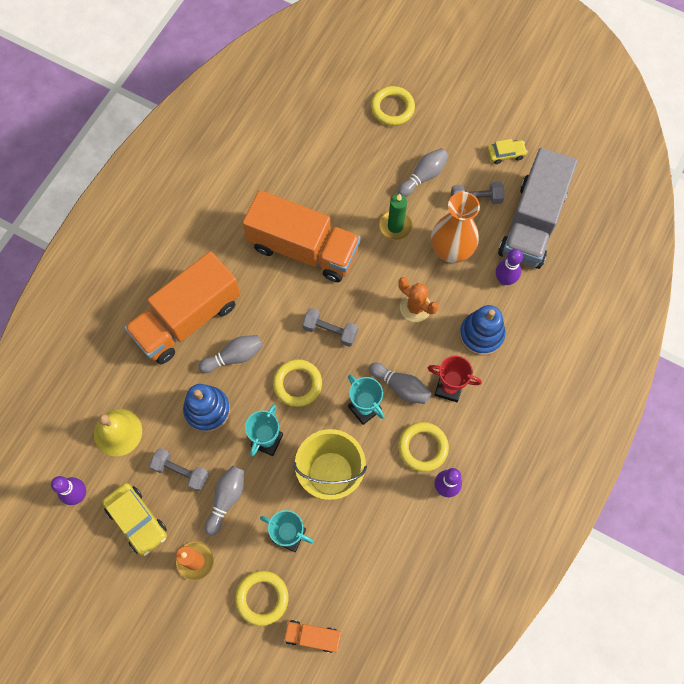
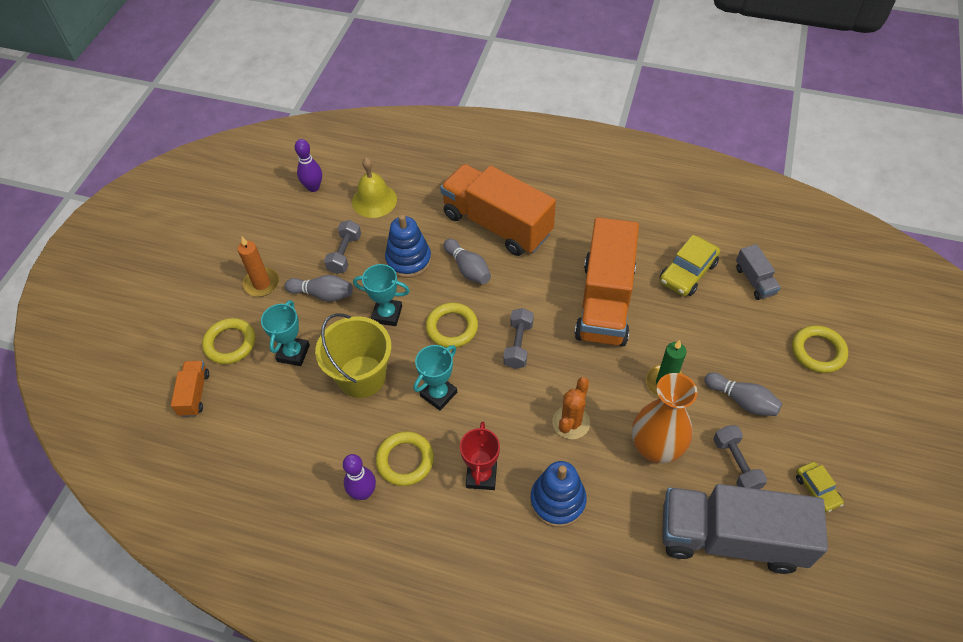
camera: 80 degrees right, 15 degrees down
(137, 520) = (295, 233): yellow car -> yellow car (688, 272)
(313, 127) = (754, 281): none -> grey truck
(401, 387) = (471, 425): grey bowling pin -> none
(504, 279) = (639, 516): purple bowling pin -> none

